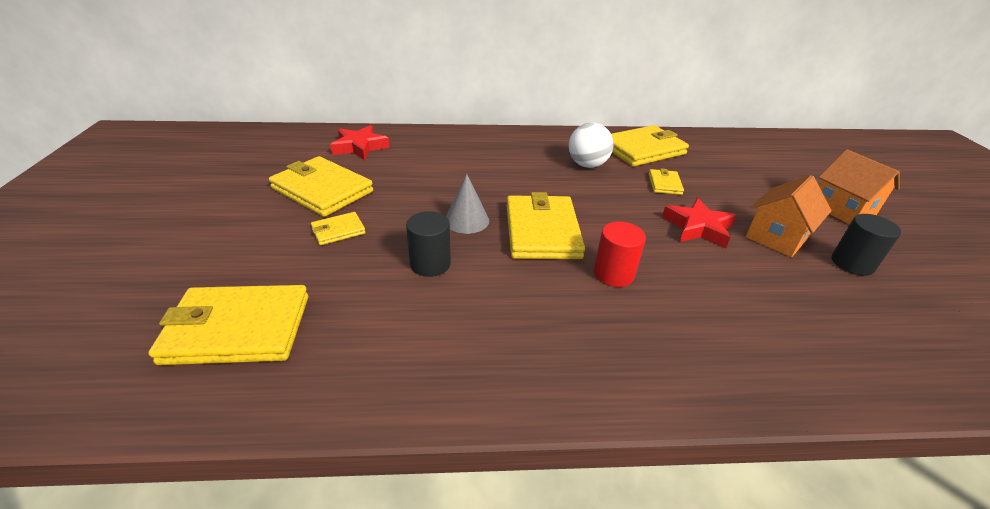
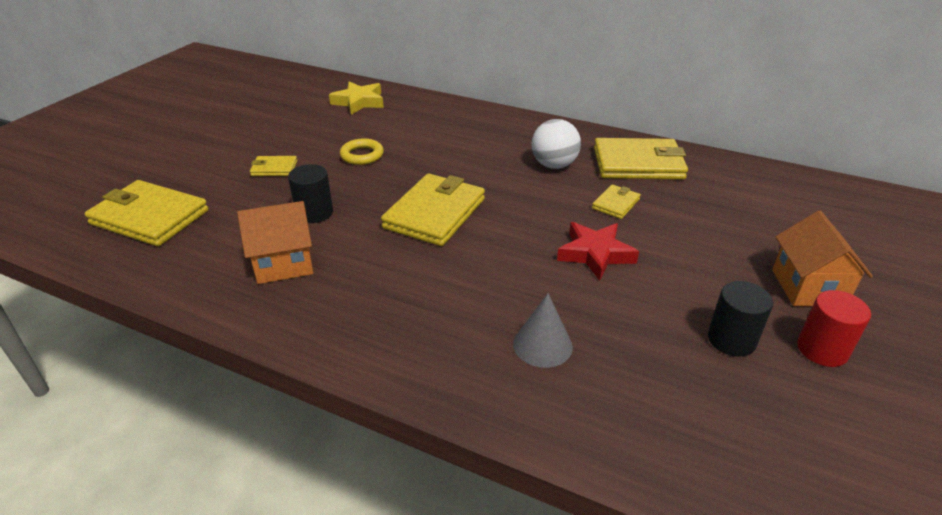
camera: 30 degrees right, 0 degrees up
(322, 190) = (294, 133): yellow wallet -> none
(359, 147) = (359, 102): red star -> yellow star
(417, 195) = (362, 155): none -> yellow ring
(466, 220) = (380, 187): grey cone -> grey cone (542, 345)
(613, 274) = (456, 267): red cylinder -> red cylinder (822, 349)
(776, 237) = (674, 288): orange house -> orange house (284, 263)

